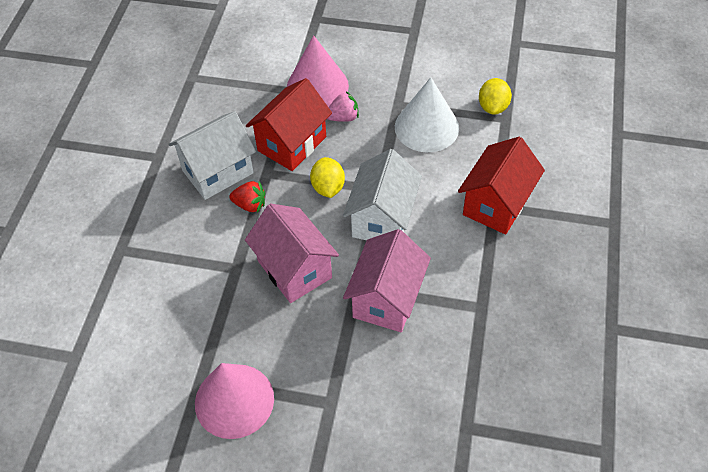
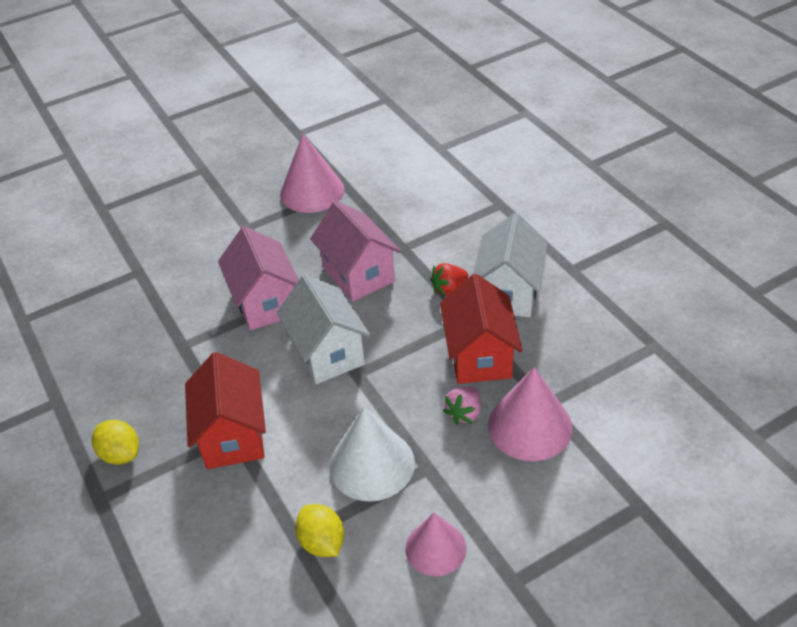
camera: 140 degrees right, 10 degrees down
(294, 269) = (358, 274): pink house -> pink house turned 45 degrees clockwise
(328, 187) = (402, 344): yellow lemon -> yellow lemon (121, 454)
(436, 66) = (435, 548): none -> pink cone

